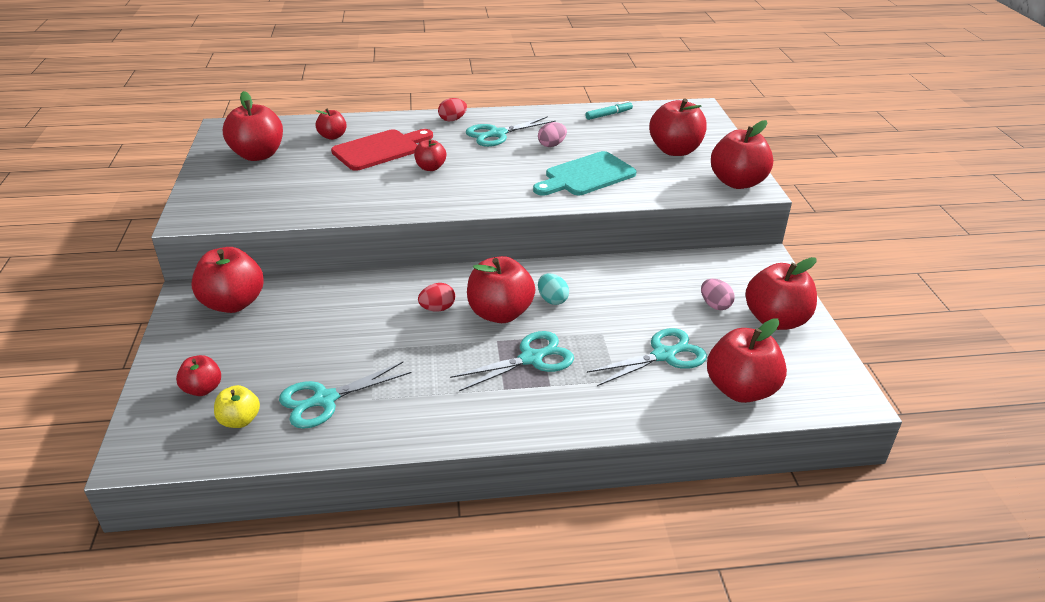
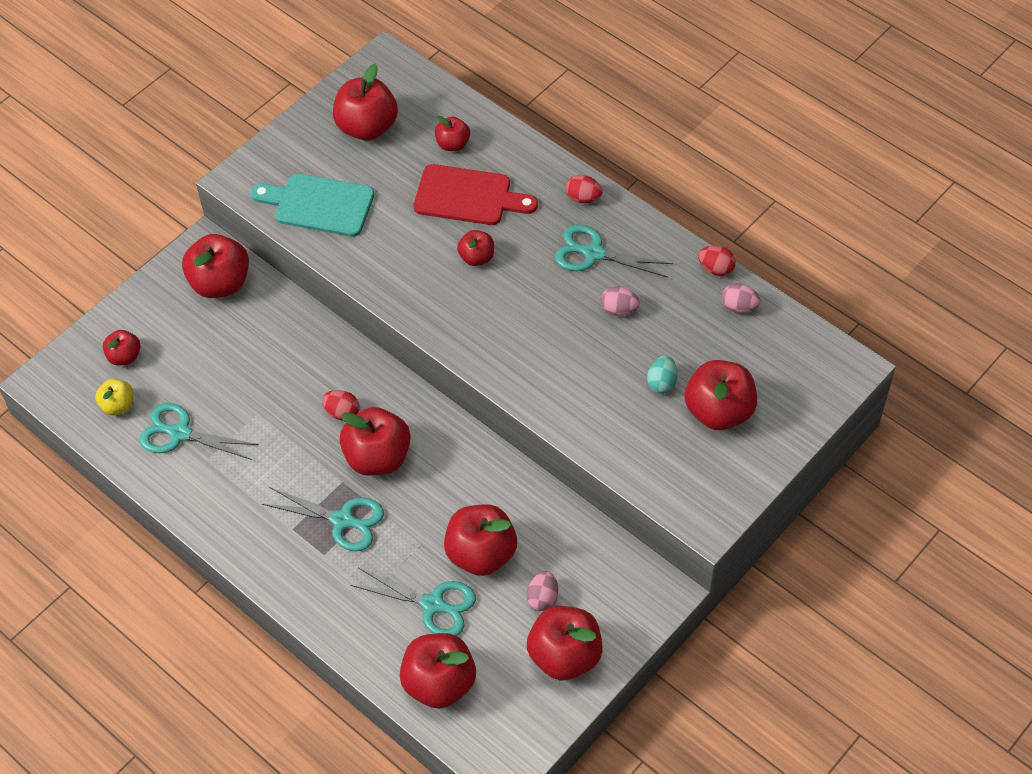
camera: 50 degrees right, 20 degrees up
(552, 300) = (431, 478): turquoise egg -> turquoise egg (661, 383)
(571, 109) = (716, 269): none -> red egg
(586, 176) = (588, 378): turquoise cutting board -> turquoise cutting board (319, 205)
(609, 115) = (739, 307): turquoise marker -> pink egg
(737, 182) = (705, 500): red apple -> red apple (481, 554)

